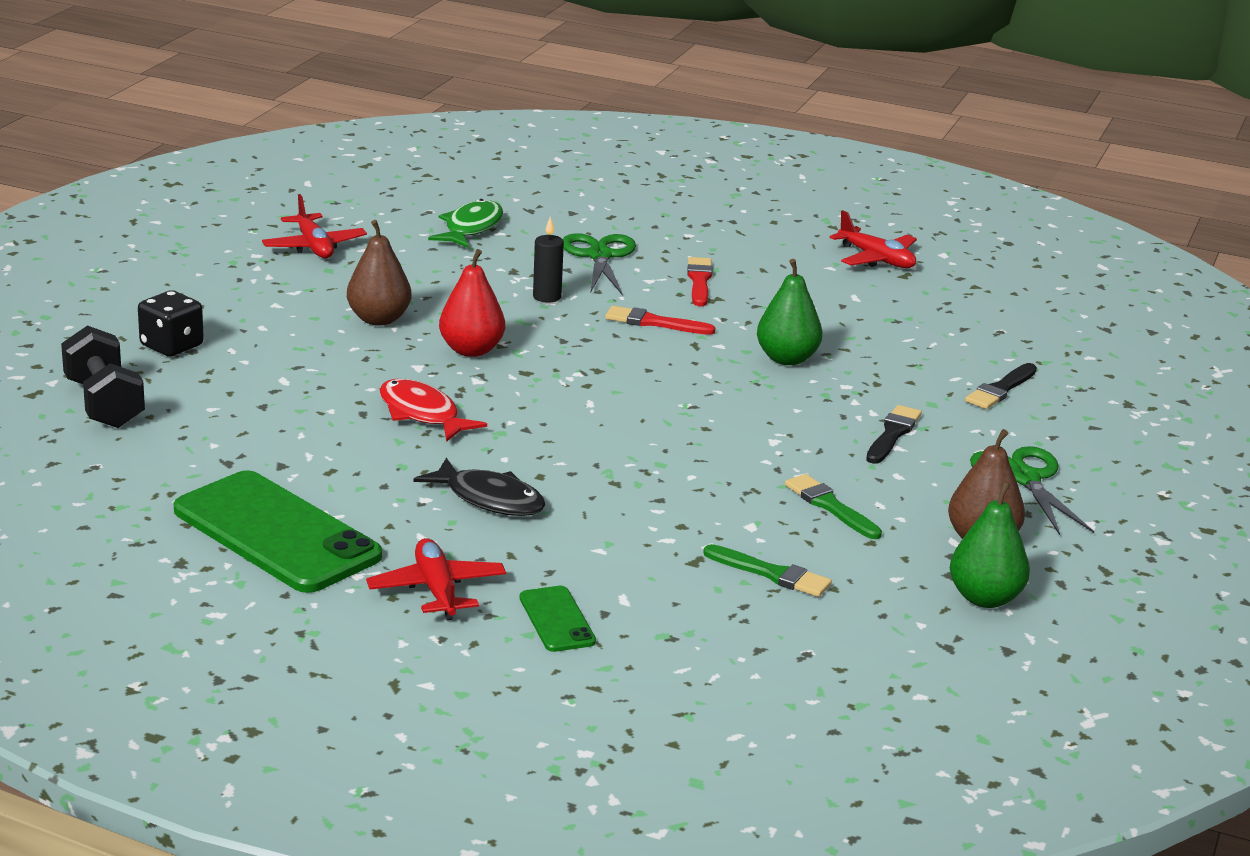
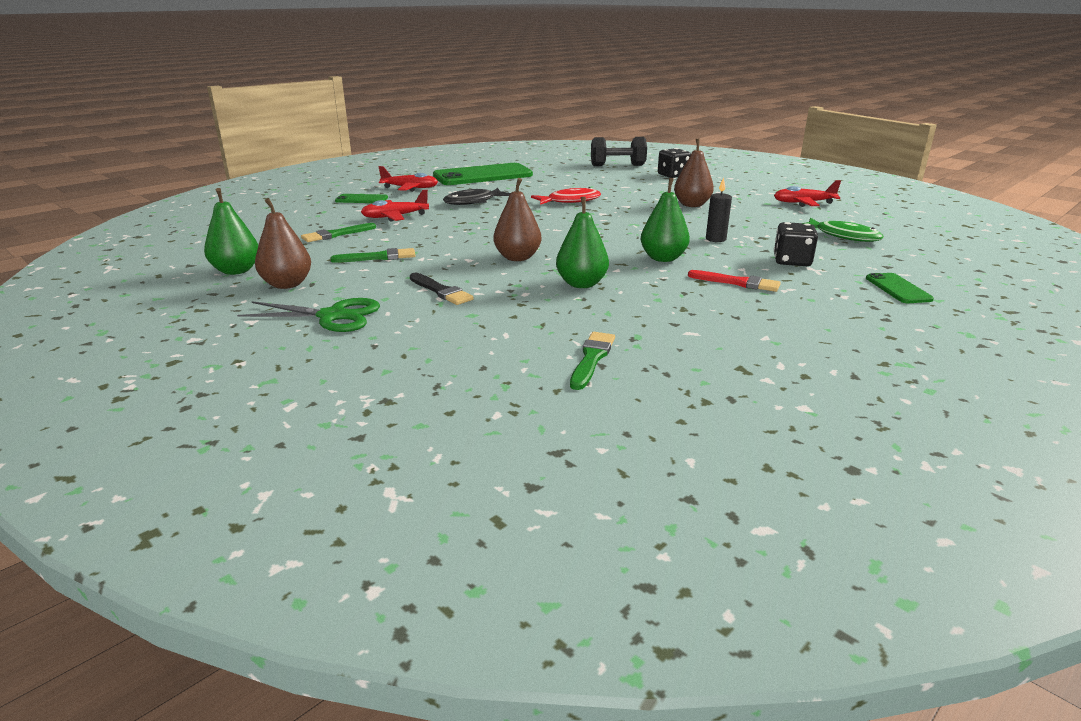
camera: 115 degrees right, 0 degrees up
(471, 350) = (641, 216): red pear -> none
(599, 256) = (792, 261): green scissors -> black dice
(644, 212) = (898, 289): none -> green phone
(654, 322) = (663, 258): red brush -> green pear
(737, 409) = (517, 258): none -> brown pear
(876, 259) = (787, 364): red plane -> red plane (395, 217)
(957, 333) = (592, 358): none -> green brush
(1000, 389) = (469, 347): black brush -> none

